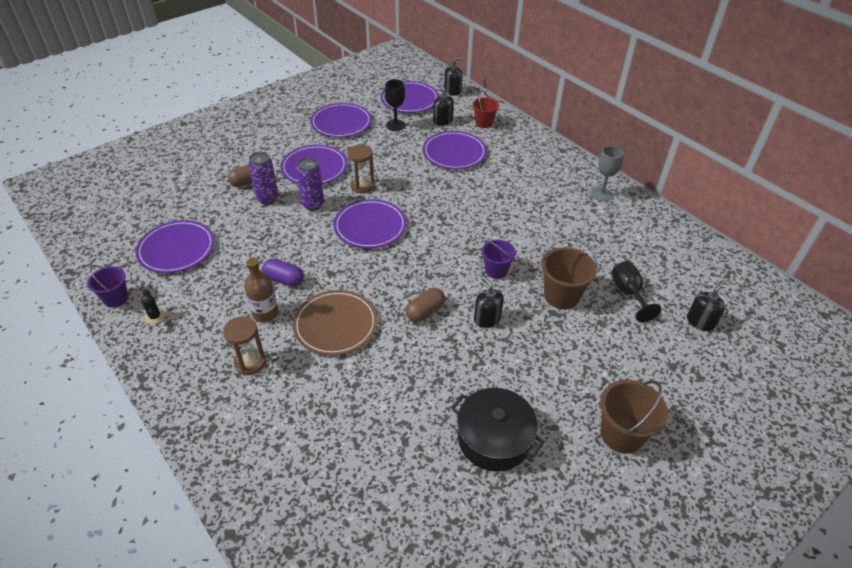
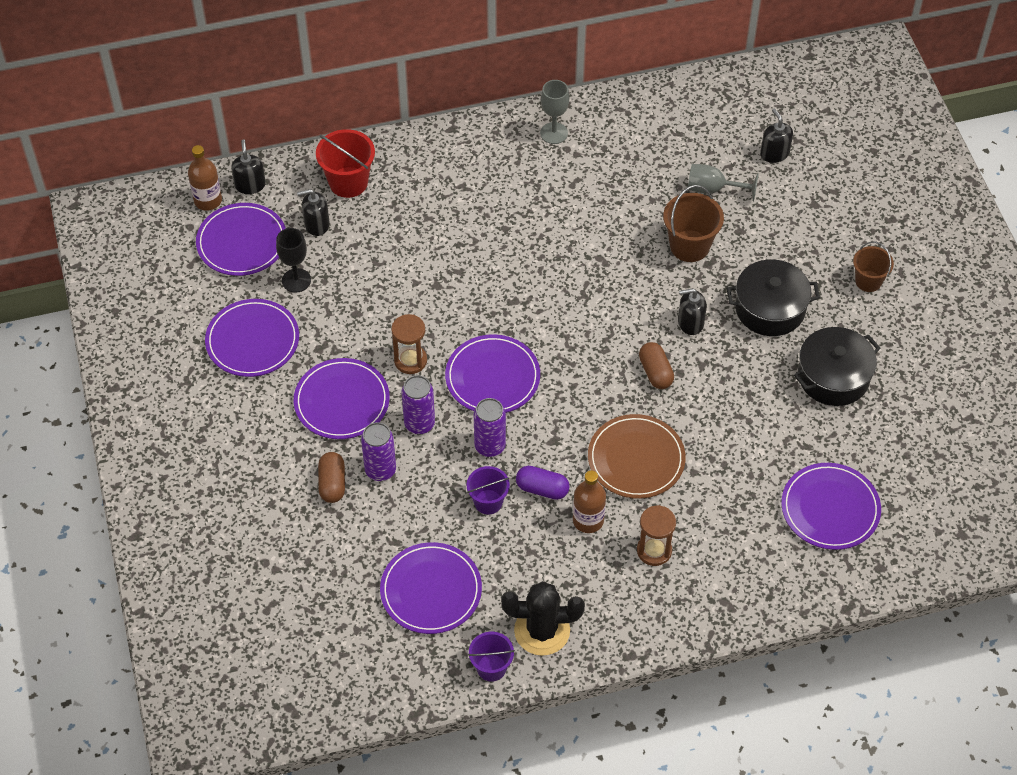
camera: 65 degrees left, 10 degrees up
(155, 316) = (542, 630): black cactus -> black cactus, size x2.27
(284, 279) = (542, 489): purple capsule -> purple capsule turned 60 degrees clockwise
(310, 242) = (490, 446): none -> purple can
(430, 81) = (208, 200): none -> brown bottle
(454, 153) = (395, 240): purple plate -> purple plate (830, 508)
(484, 123) = (348, 182): red bucket -> red bucket, size x1.52
(496, 270) = (626, 286): purple bucket -> purple bucket (488, 502)
(537, 367) = (770, 308): none -> black pot
(621, 434) = (868, 281): brown bucket -> brown bucket, size x0.66
(628, 293) = (713, 189): black goblet -> grey goblet

